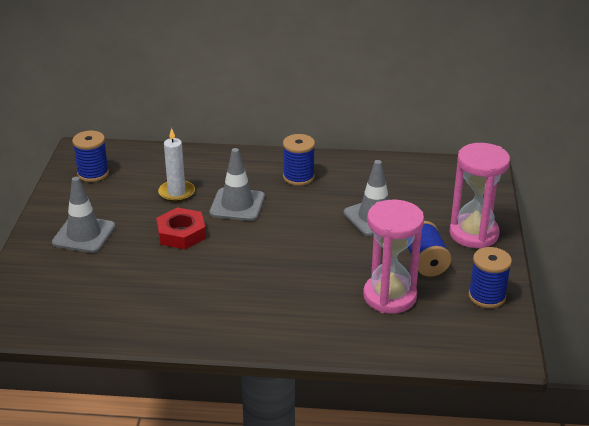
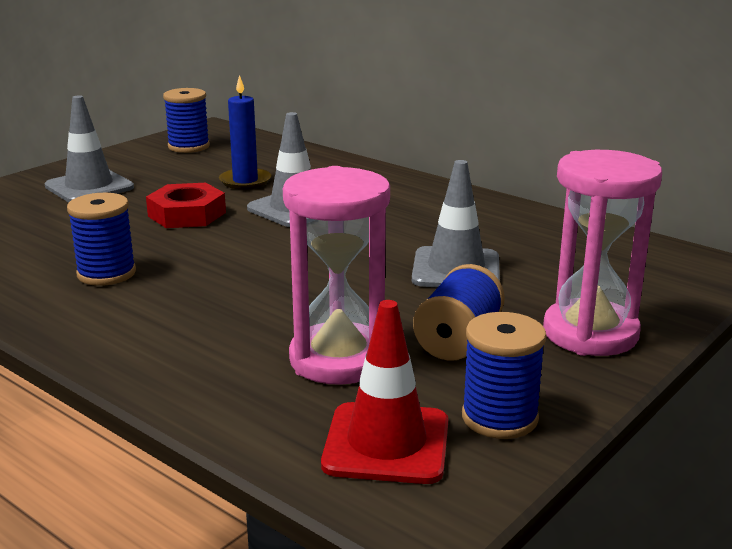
camera: 35 degrees right, 10 degrees down
(176, 193) = (245, 181): white candle -> blue candle
(298, 177) = (413, 205): blue spool -> blue spool (106, 273)
(460, 329) = (386, 443): none -> red traffic cone

